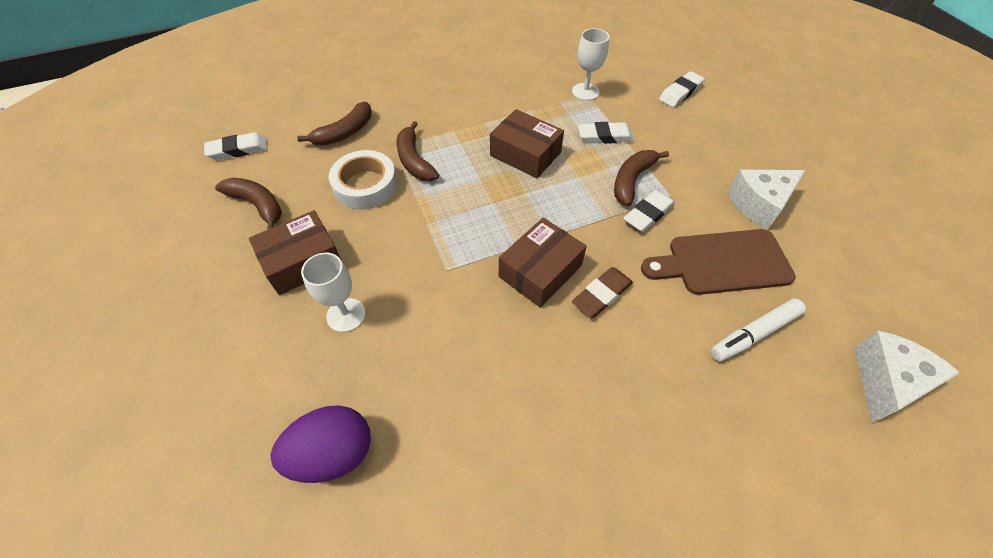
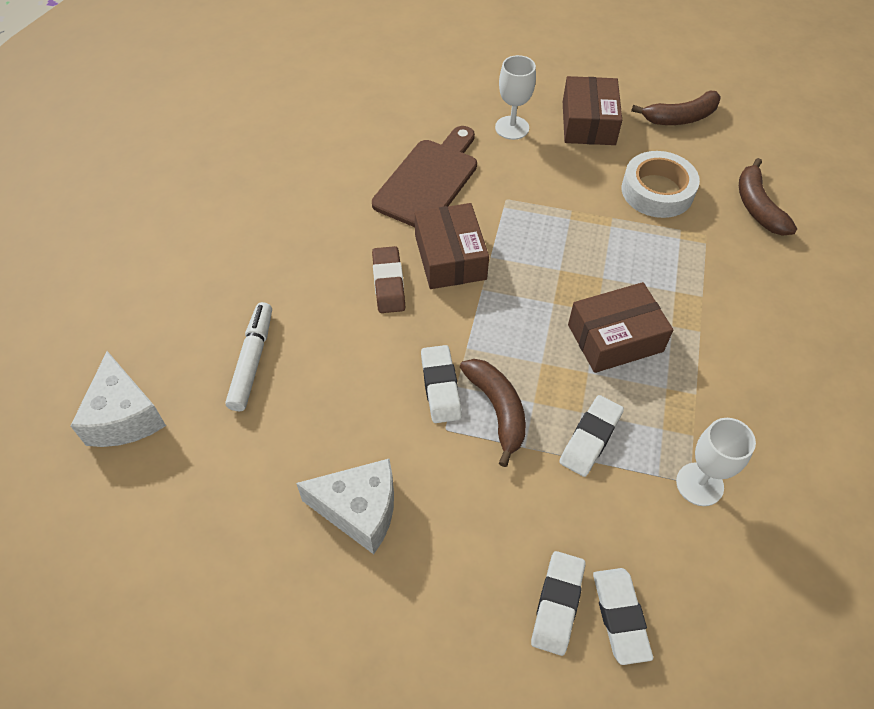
camera: 125 degrees right, 0 degrees up
(238, 150) = (775, 126): white eraser -> white eraser (557, 604)
(333, 453) = (410, 88): purple egg -> none
(414, 160) = (670, 240): brown banana -> none
(722, 263) = (331, 402): brown cutting board -> brown cutting board (429, 180)
(759, 205) = (359, 510): white cheese -> white cheese turned 90 degrees clockwise

